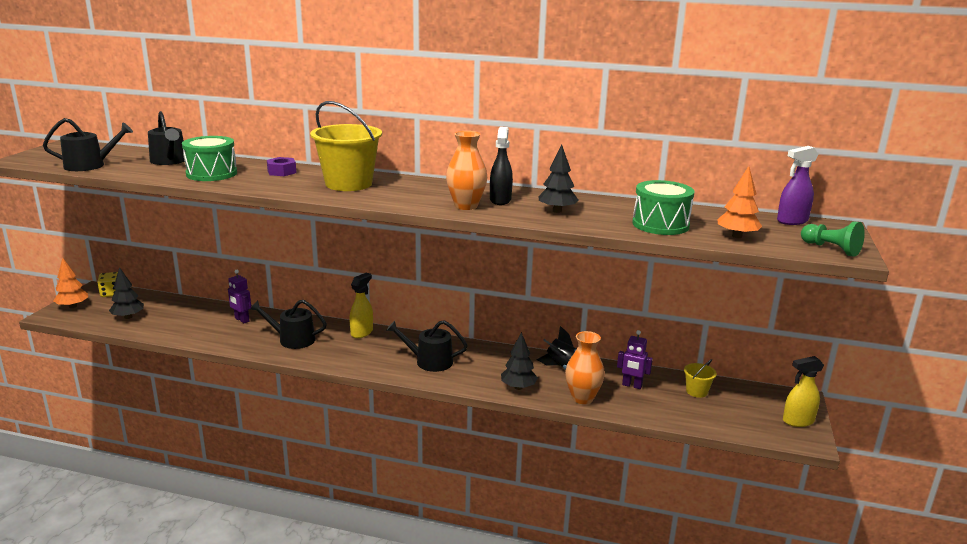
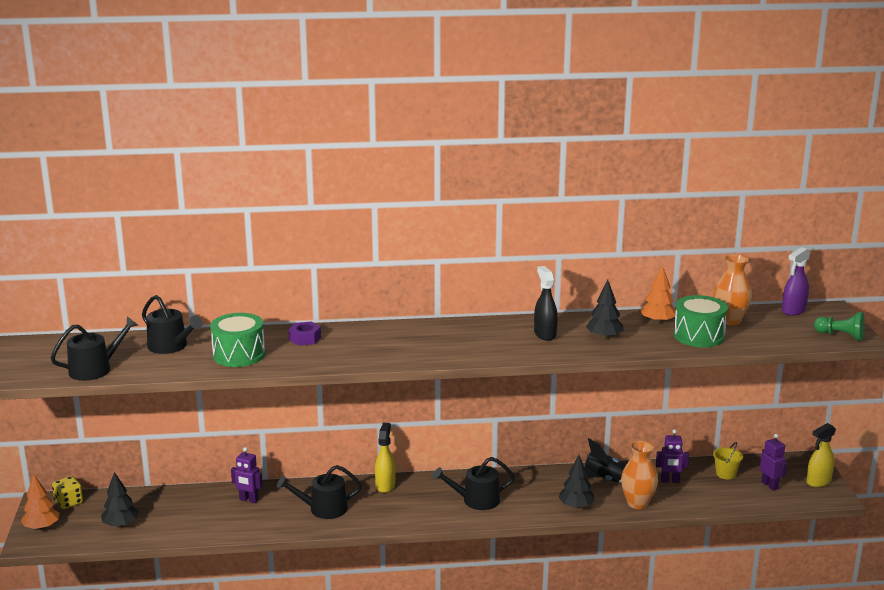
camera: 20 degrees left, 0 degrees up
(348, 184) = (388, 341): yellow bucket -> none
(466, 206) = (523, 347): orange vase -> orange vase (730, 320)
(737, 236) = (765, 337): orange tree -> orange tree (658, 322)
(738, 413) = (770, 485): none -> purple robot

